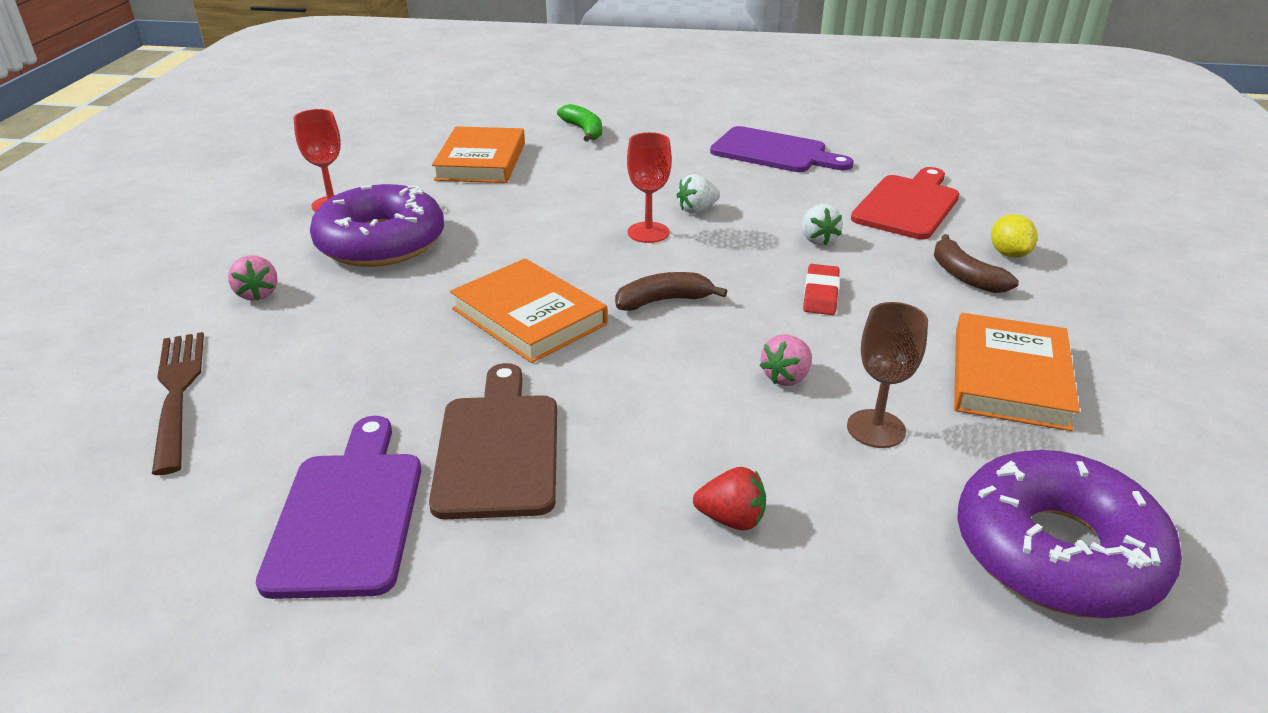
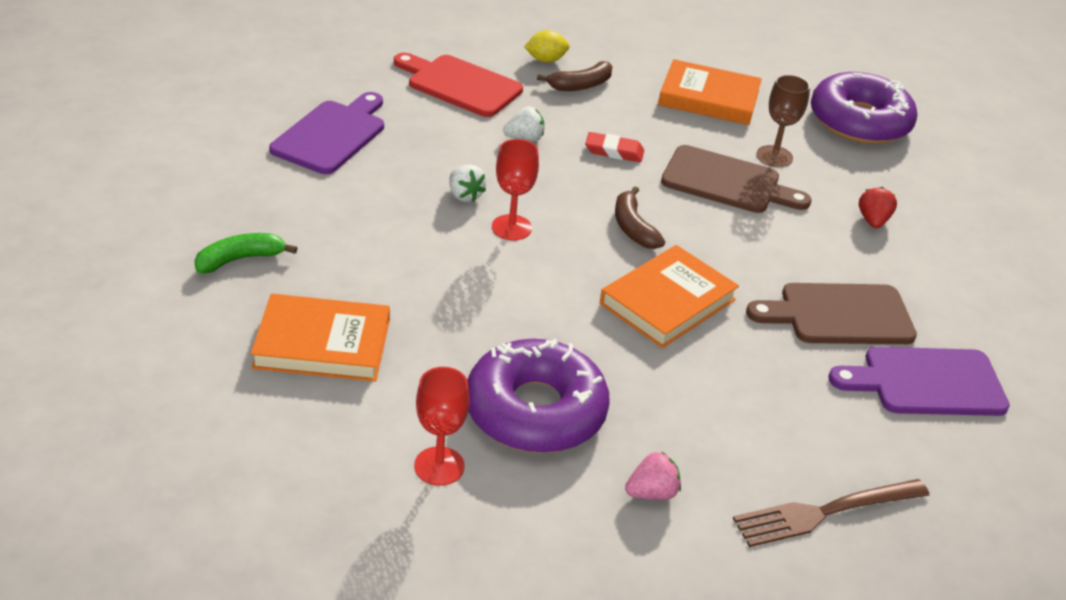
camera: 95 degrees left, 5 degrees up
(786, 377) = (727, 182): pink strawberry -> brown cutting board

